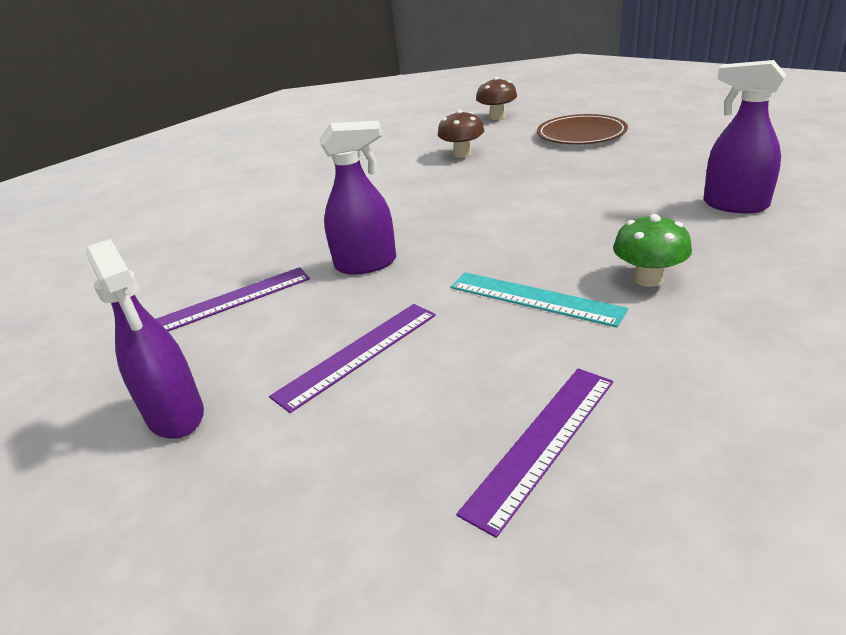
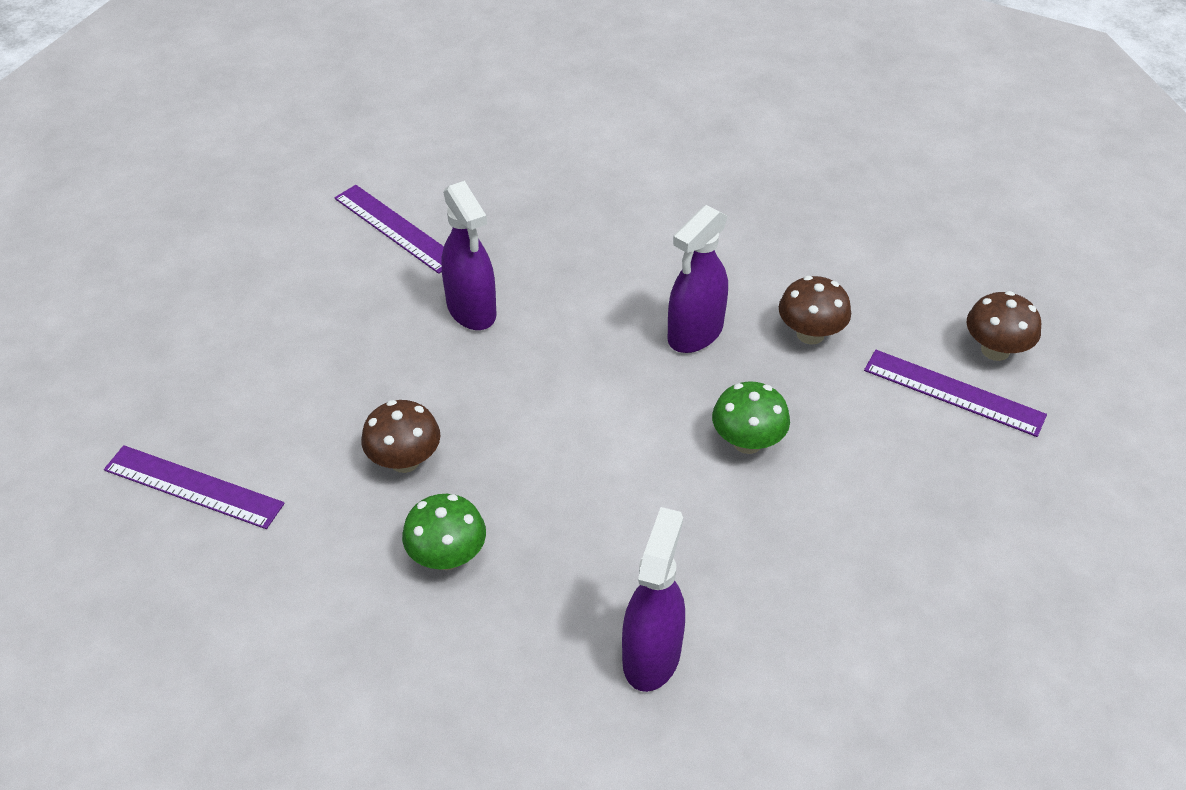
camera: 70 degrees right, 15 degrees up
(176, 415) = (230, 259): purple spray bottle -> purple spray bottle (695, 333)
(358, 354) = (309, 346): purple ruler -> purple ruler (953, 392)
(534, 298) = (405, 460): turquoise ruler -> brown mushroom
(548, 173) = (747, 442): none -> green mushroom
(581, 134) = (922, 470): brown plate -> none

